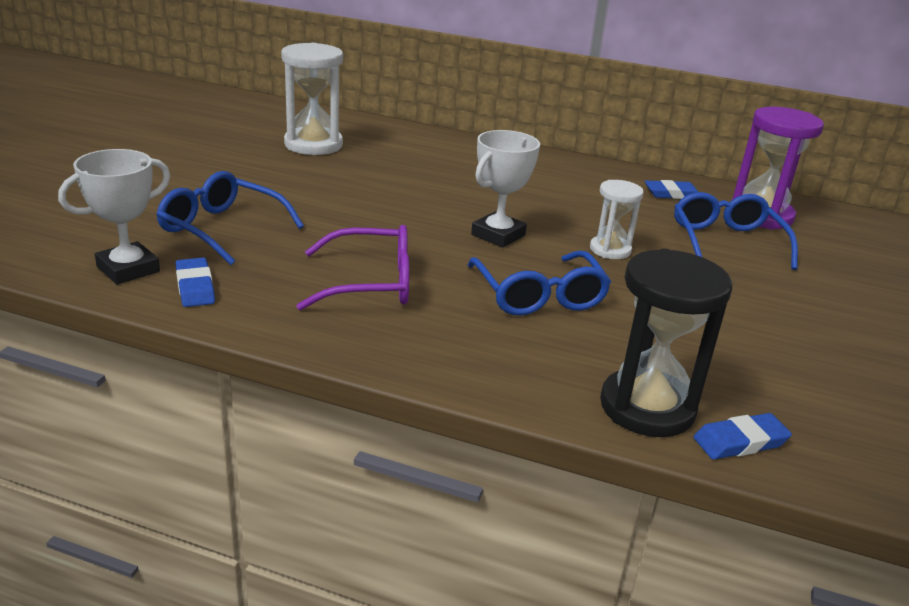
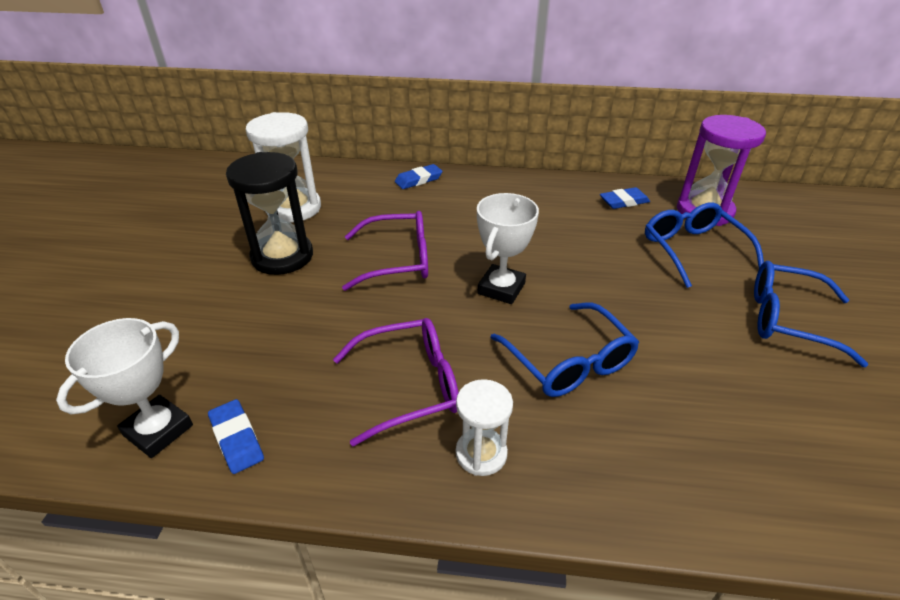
camera: 10 degrees left, 10 degrees up
(222, 229) = (239, 344): blue glasses -> blue glasses (787, 320)
(402, 198) = (398, 260): none -> purple glasses
(610, 250) = (604, 284): white hourglass -> white hourglass (481, 453)
(647, 407) = (728, 494): black hourglass -> black hourglass (282, 256)
(740, 441) = (828, 518): blue eraser -> blue eraser (418, 180)

